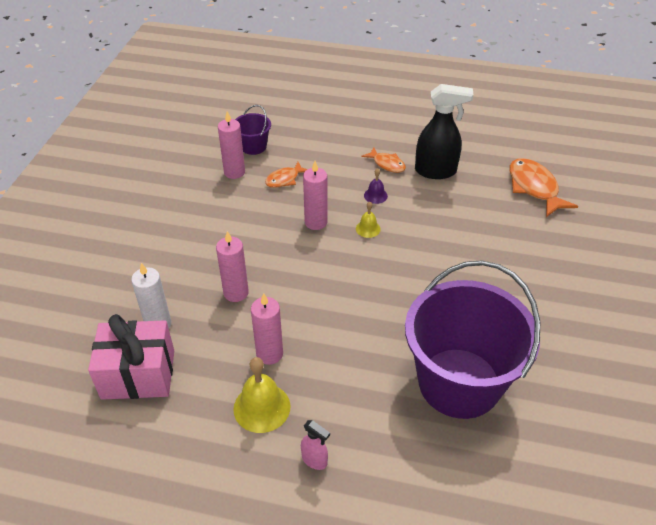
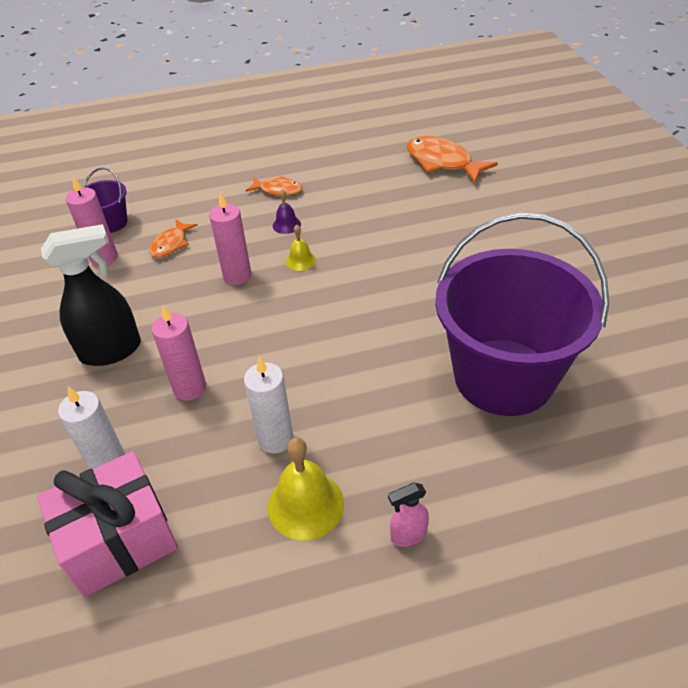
camera: 25 degrees left, 0 degrees up
(269, 354) = (275, 439): pink candle -> white candle
(314, 460) = (408, 535): pink spray bottle -> pink spray bottle turned 150 degrees clockwise
(436, 171) = (334, 180): black spray bottle -> black spray bottle (111, 350)

